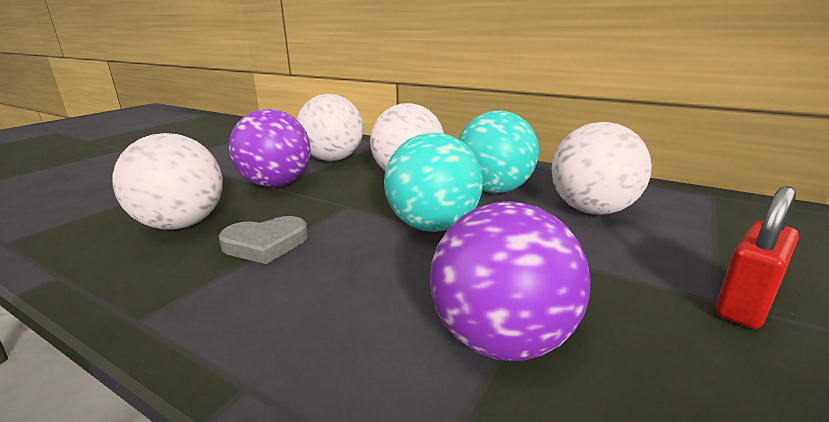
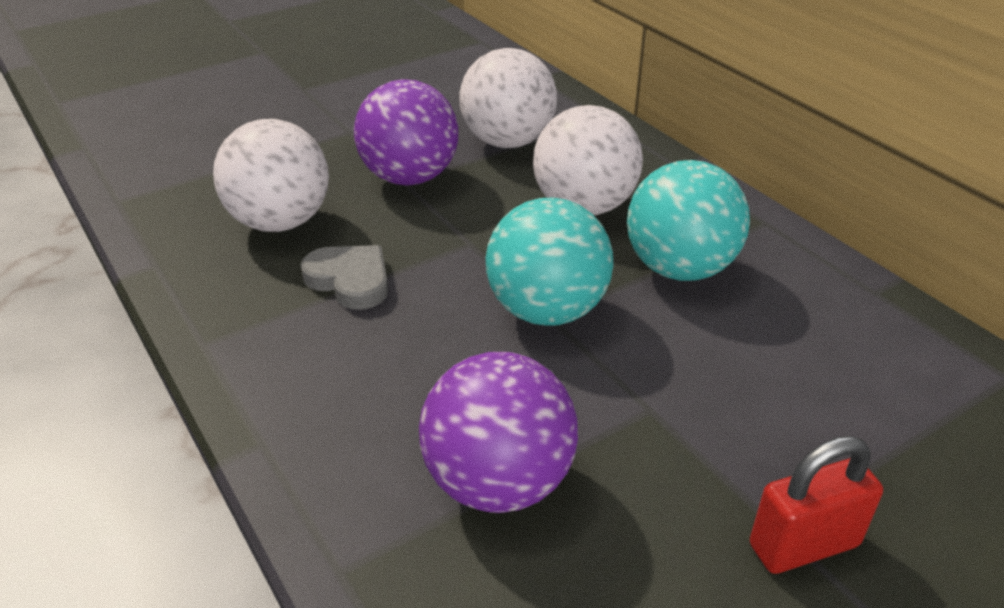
camera: 25 degrees right, 15 degrees up
(265, 244) = (350, 280): grey heart -> grey heart turned 150 degrees counterclockwise
(592, 210) = (780, 348): white ball -> none

